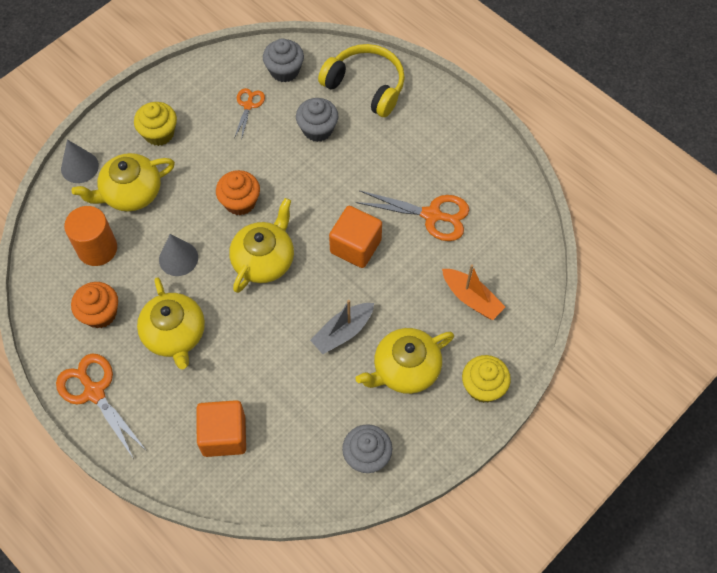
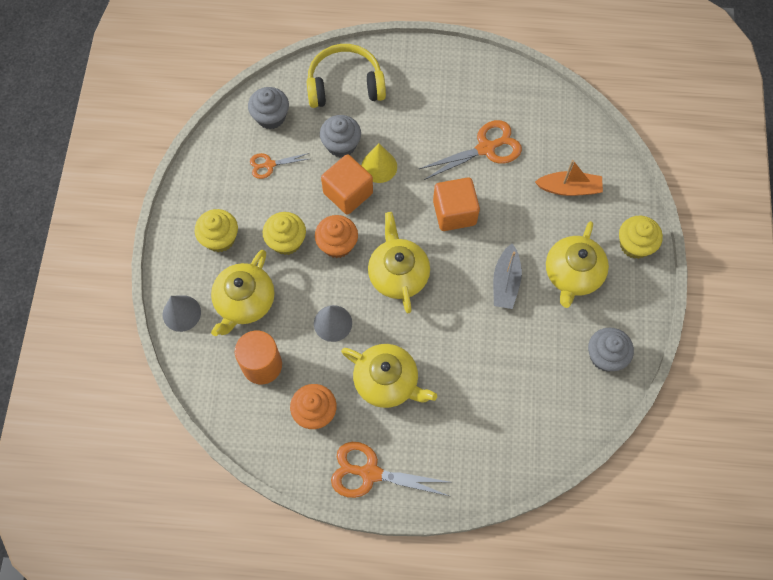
camera: 40 degrees left, 5 degrees up
(205, 171) = (286, 241): none -> yellow cupcake
(224, 435) = (495, 424): orange cube -> orange cube (348, 193)
(248, 105) = (269, 165): orange scissors -> orange scissors turned 75 degrees counterclockwise
(331, 167) = (379, 166): none -> yellow cone

